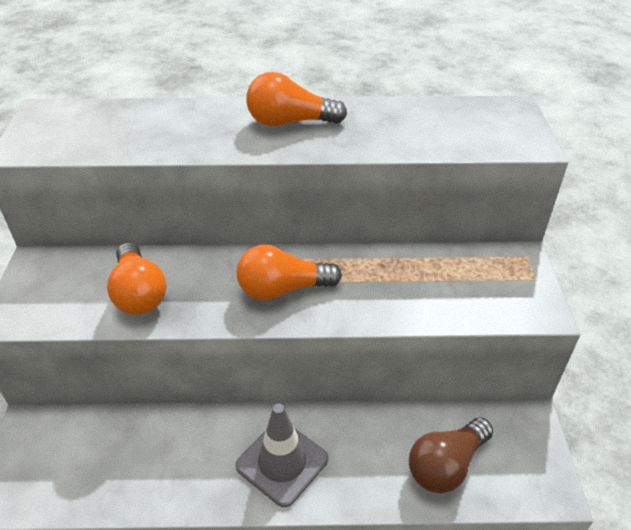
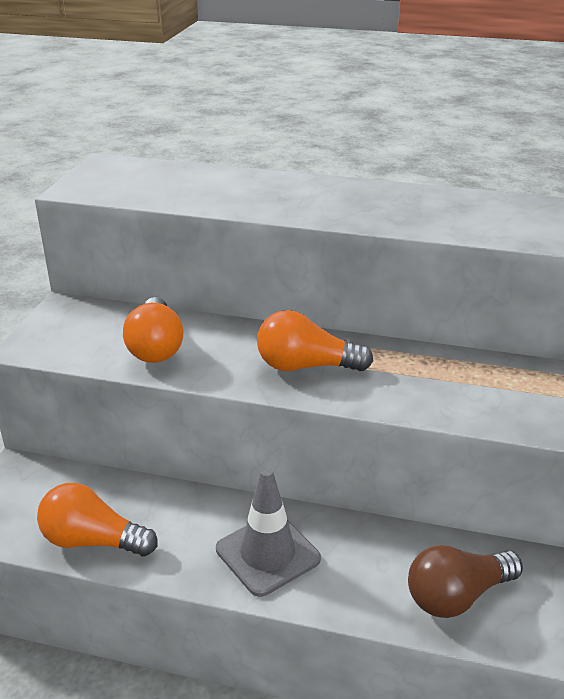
camera: 15 degrees right, 10 degrees down
(290, 122) = (348, 197): orange light bulb -> orange light bulb (93, 541)

